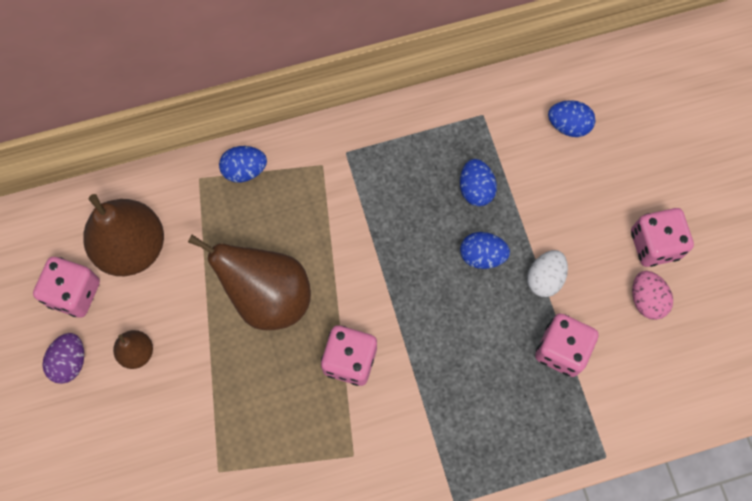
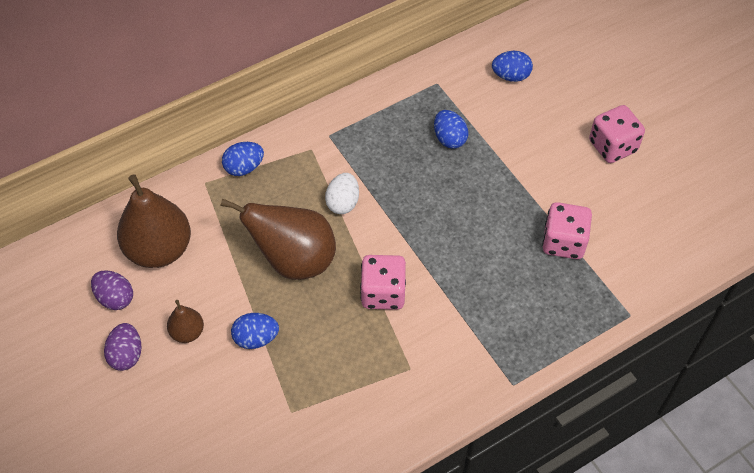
camera: 15 degrees left, 15 degrees down
(74, 293) = (115, 298): pink dice -> purple egg
(482, 256) = (471, 187): blue egg -> blue egg (256, 338)
(544, 278) = (530, 192): white egg -> white egg (343, 203)
(646, 300) = (621, 188): pink egg -> none

